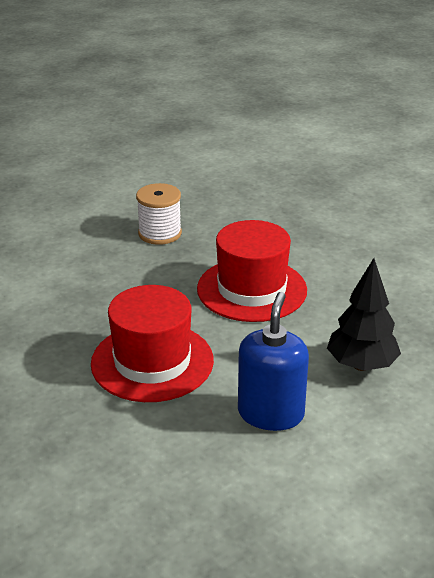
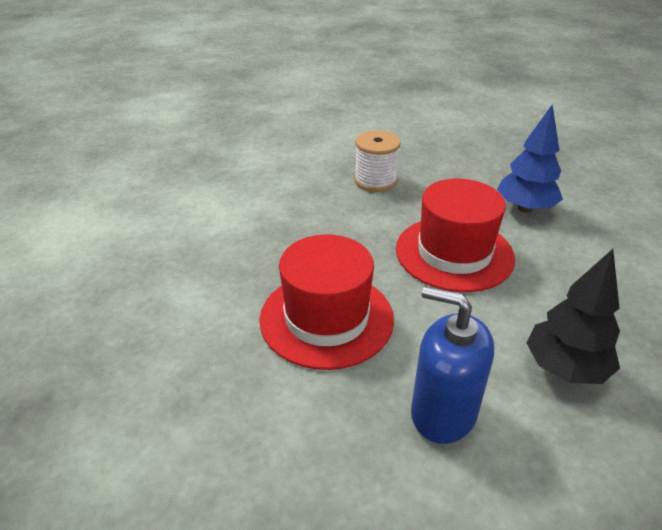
camera: 15 degrees right, 5 degrees up
(271, 413) = (443, 412): blue soap dispenser -> blue soap dispenser turned 90 degrees counterclockwise
(307, 240) = (525, 208): none -> blue tree

